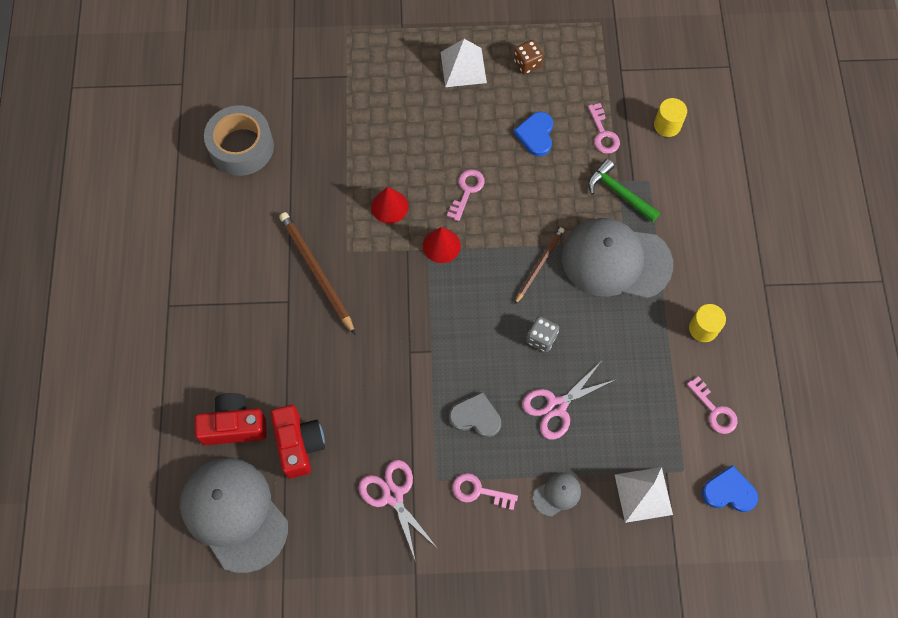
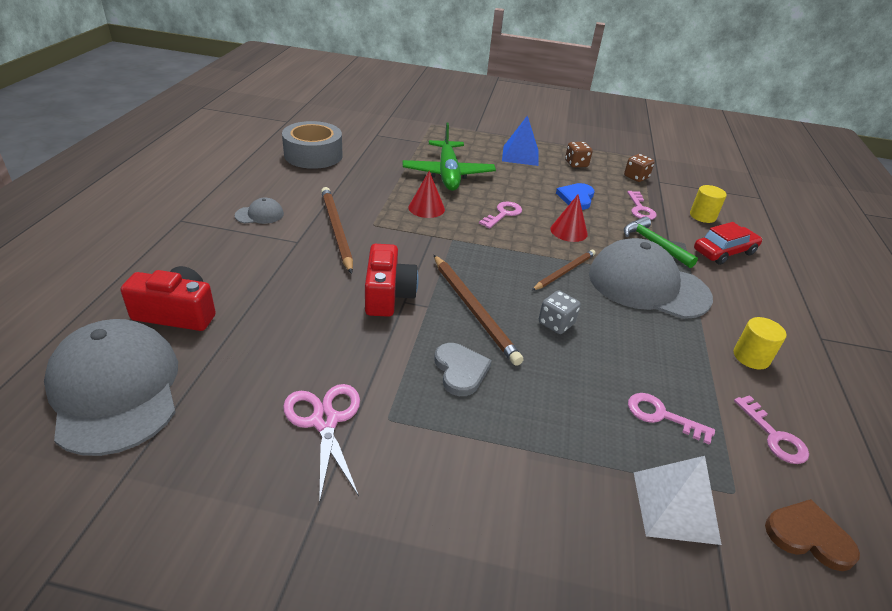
camera: 10 degrees right, 30 degrees down
(299, 444) = (238, 345): red camera -> red camera (388, 295)
(394, 134) = (448, 174): none -> green plane
(441, 245) = (467, 239): red cone -> red cone (569, 231)
(463, 67) = (520, 155): white pyramid -> blue pyramid
(470, 343) = (474, 310): none -> brown pencil
(476, 417) = (460, 370): grey heart -> grey heart turned 45 degrees clockwise
(478, 491) = (440, 445): pink key -> pink key (661, 416)
(556, 406) = (563, 384): pink scissors -> none
(557, 494) = (548, 475): grey cap -> grey cap (259, 214)
(595, 70) = (636, 177): none -> brown dice
(687, 183) = (724, 252): none -> red car
(729, 491) = (808, 536): blue heart -> brown heart

